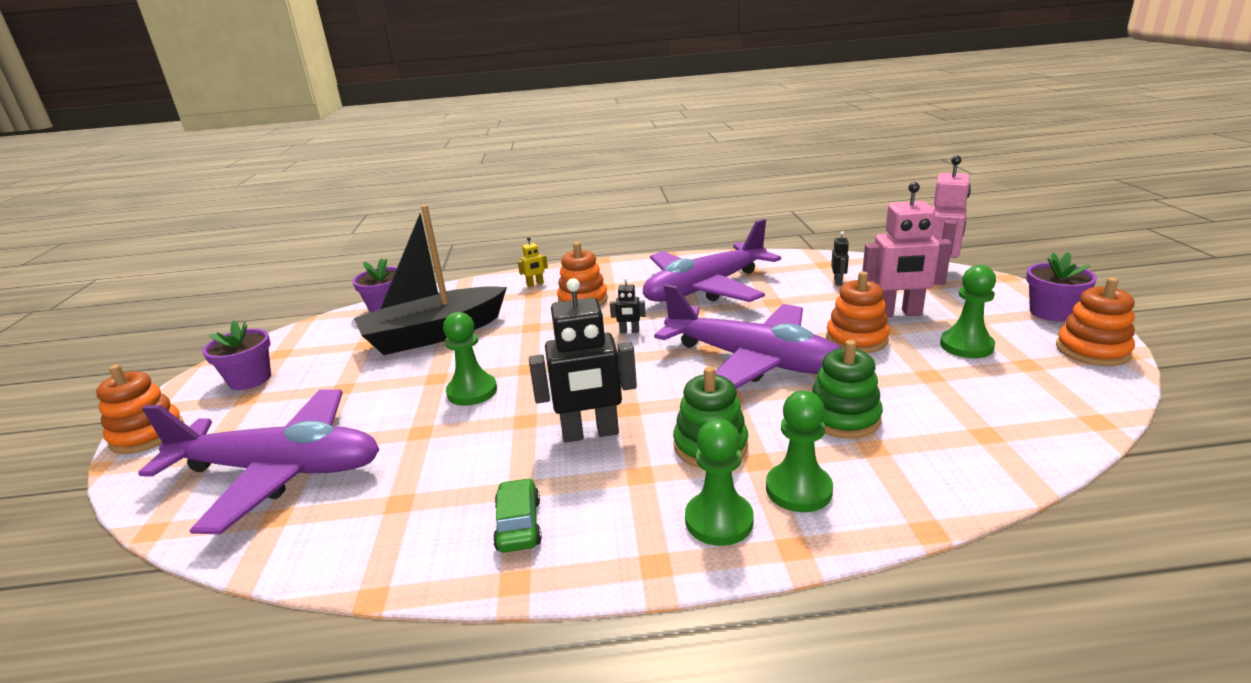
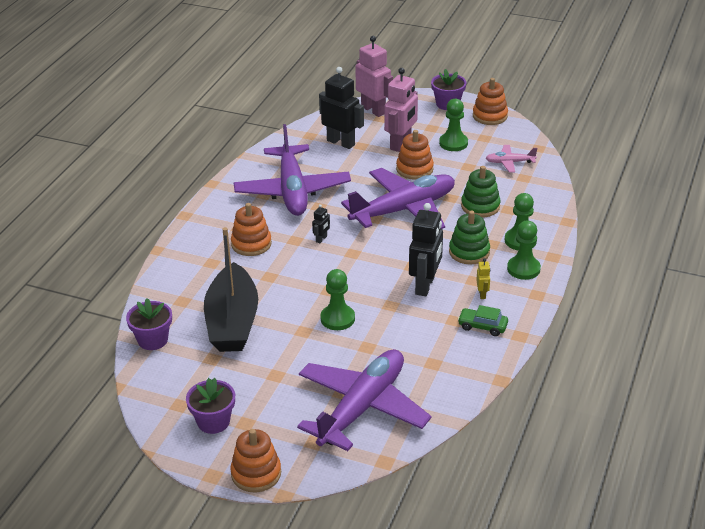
camera: 65 degrees left, 10 degrees up
(535, 284) = (194, 257): yellow robot -> yellow robot (482, 294)
(838, 282) = (341, 142): black robot -> black robot, size x2.25
(1003, 407) = (509, 162): none -> pink plane

